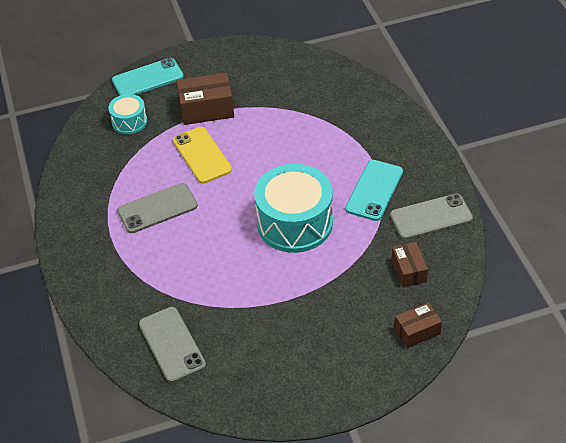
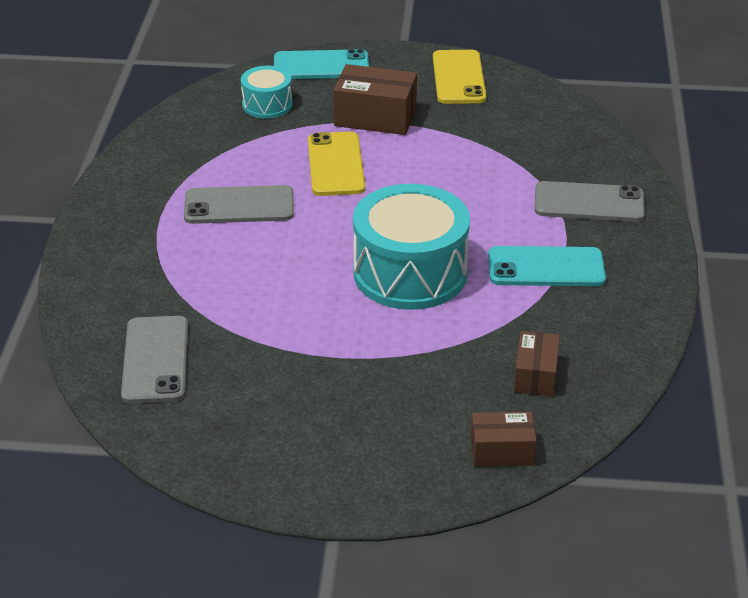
camera: 20 degrees right, 10 degrees down
(243, 60) = (459, 78): none -> yellow phone
(374, 190) = (546, 268): turquoise phone -> turquoise phone turned 45 degrees clockwise
(431, 217) = (609, 321): grey phone -> grey phone (589, 203)

